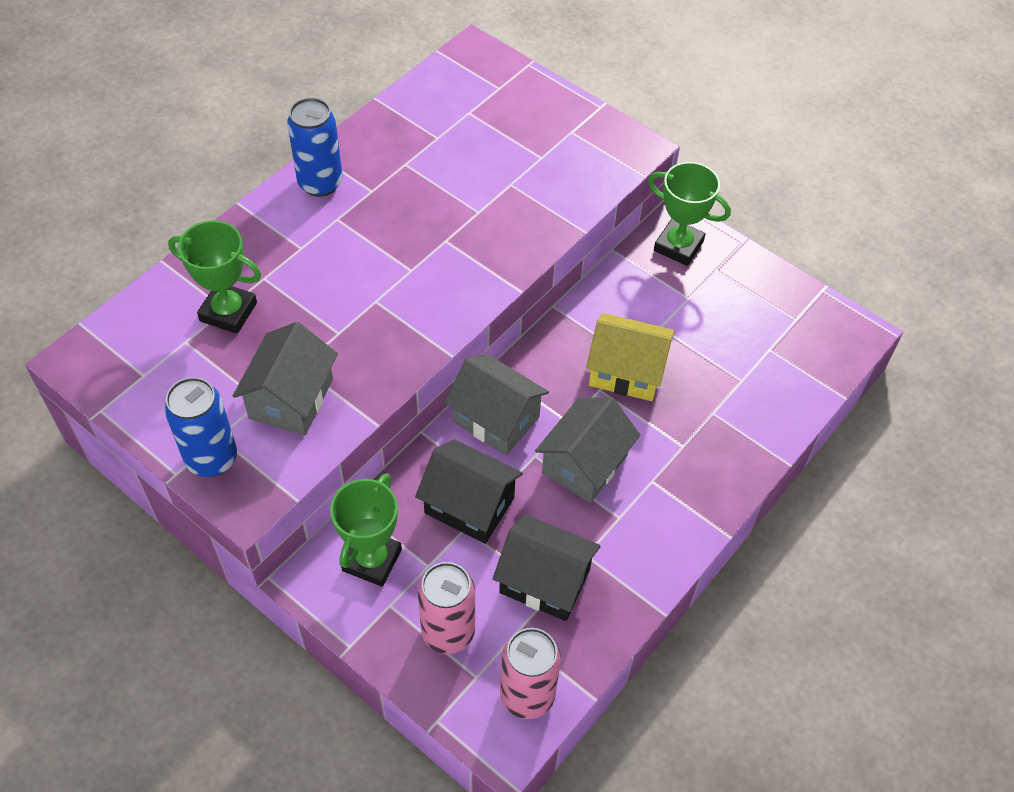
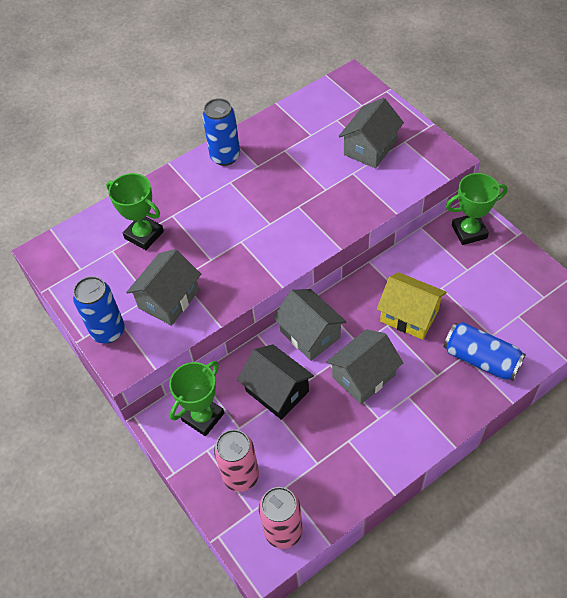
camera: 20 degrees right, 0 degrees up
(525, 146) = (370, 148): none -> grey house
(544, 581) = (315, 453): black house -> none
(678, 246) = (469, 231): green trophy -> green trophy turned 60 degrees counterclockwise
(736, 415) = (481, 359): none -> blue can

